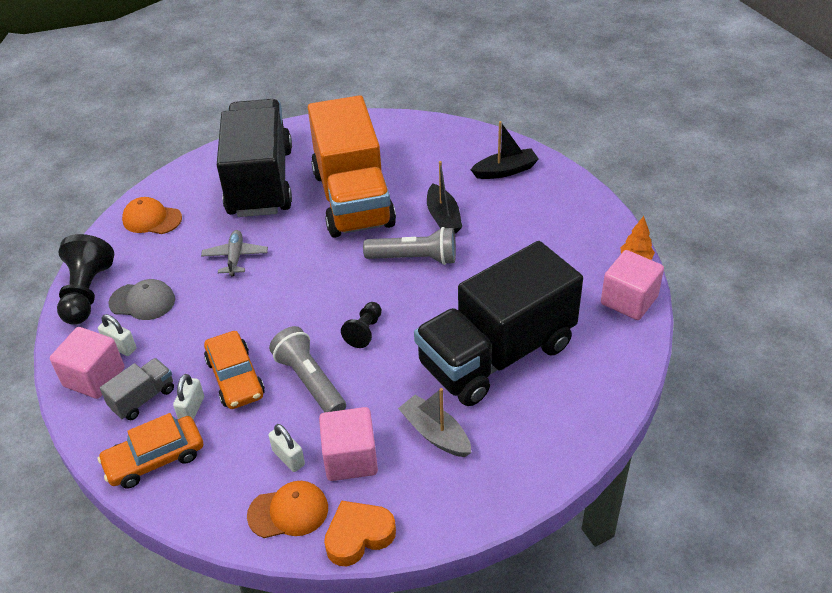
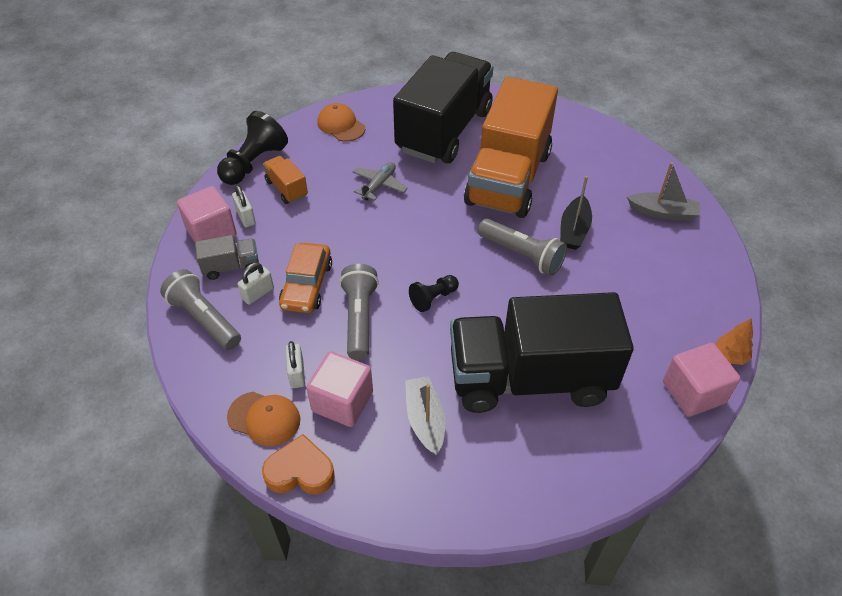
camera: 30 degrees right, 5 degrees up
(142, 301) = (286, 189): grey cap -> orange truck
(155, 459) = (204, 319): orange car -> grey flashlight
(505, 171) = (663, 212): black boat -> grey boat

